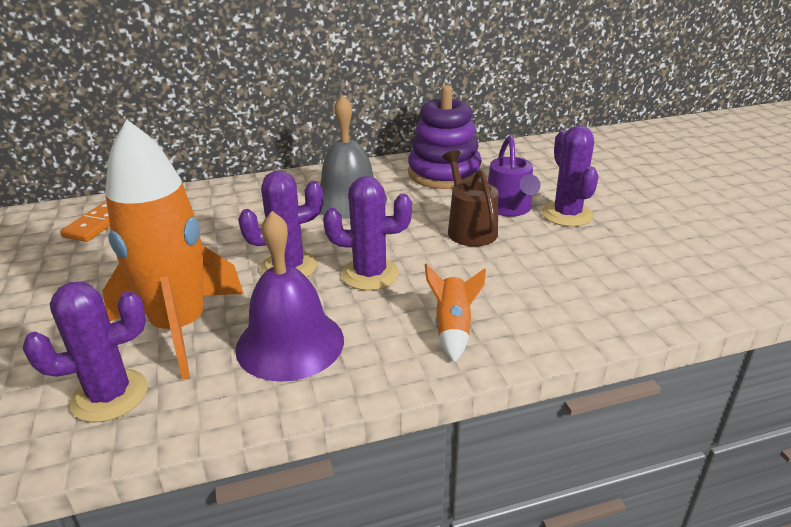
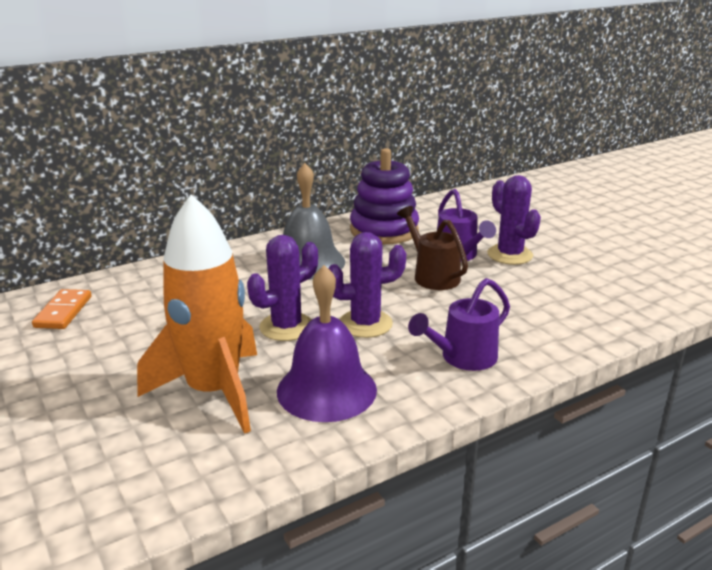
camera: 15 degrees left, 5 degrees down
(110, 396) = (183, 458): purple cactus -> none
(453, 328) = (462, 358): orange rocket -> purple watering can

